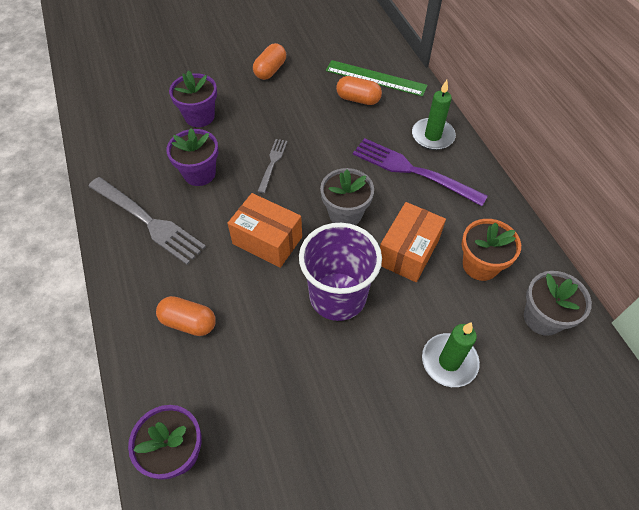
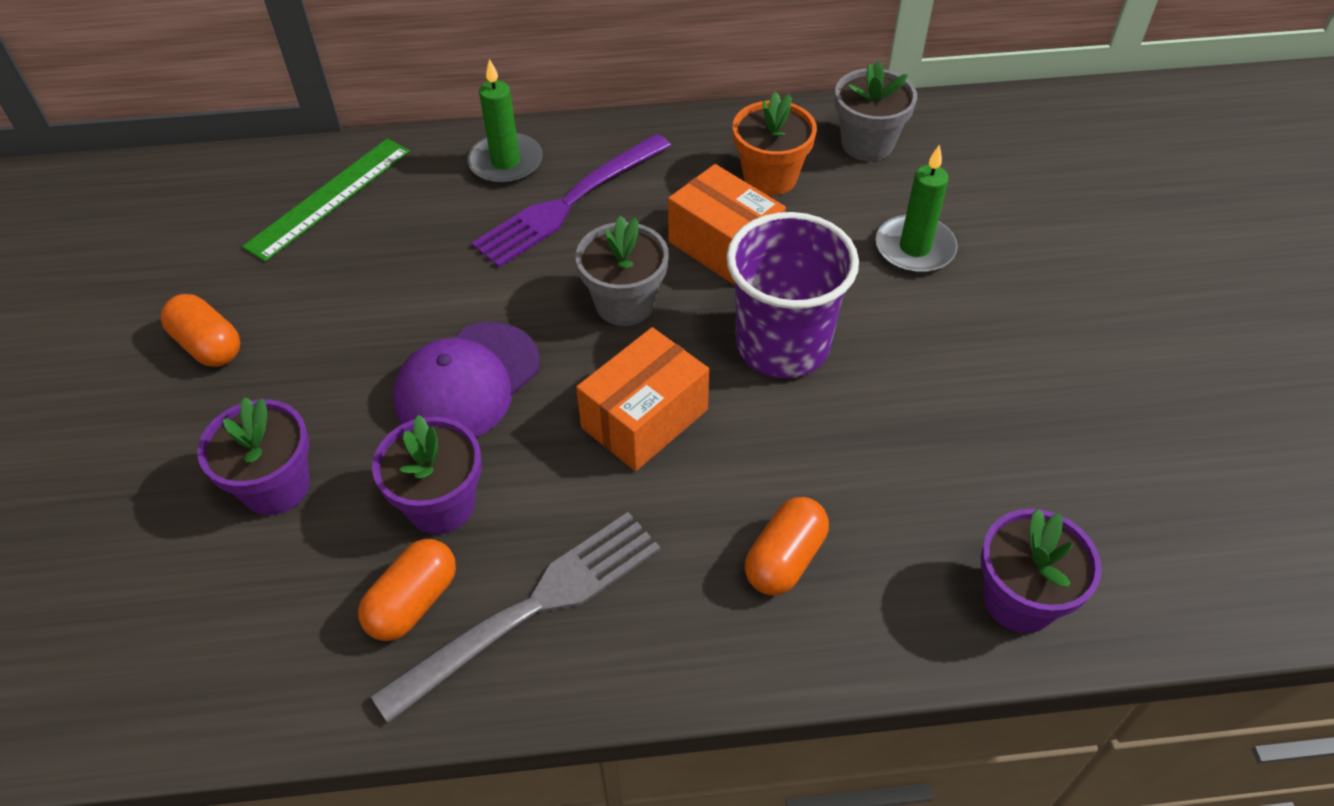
camera: 75 degrees left, 5 degrees down
(272, 163) = (467, 382): grey fork -> purple cap
(358, 99) = (369, 232): orange capsule -> orange capsule (413, 602)

